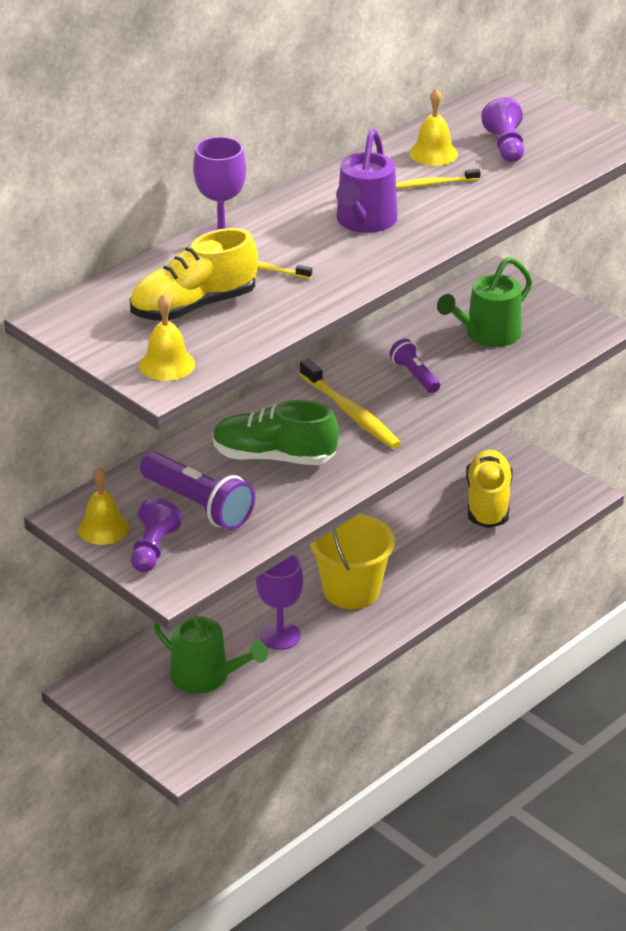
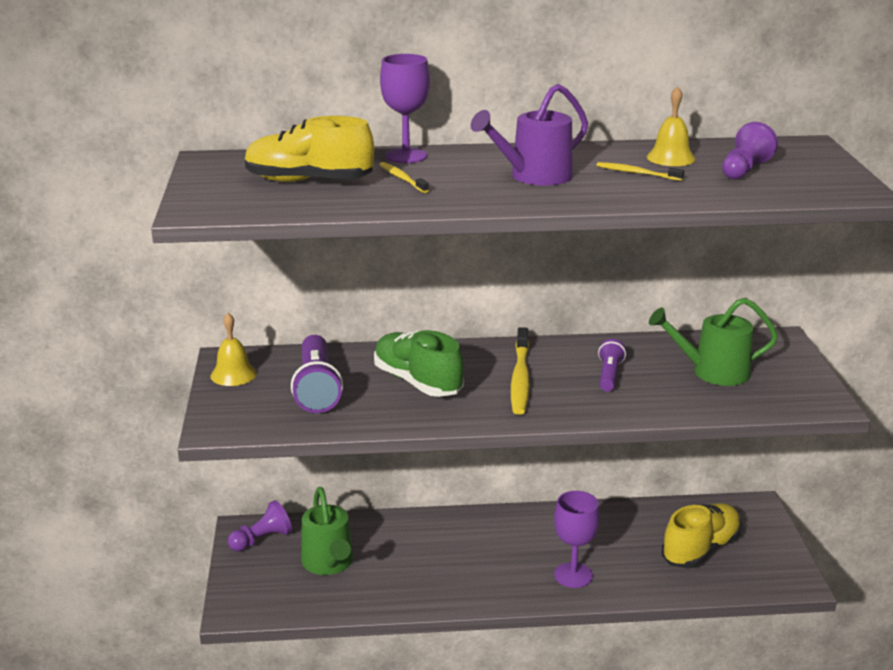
camera: 40 degrees right, 10 degrees down
(153, 549) = (242, 401): purple pawn -> purple pawn (262, 539)
(167, 364) = (220, 203): yellow bell -> none
(280, 636) = (416, 563): purple goblet -> purple goblet (573, 575)
(351, 590) = (510, 559): yellow bucket -> none

